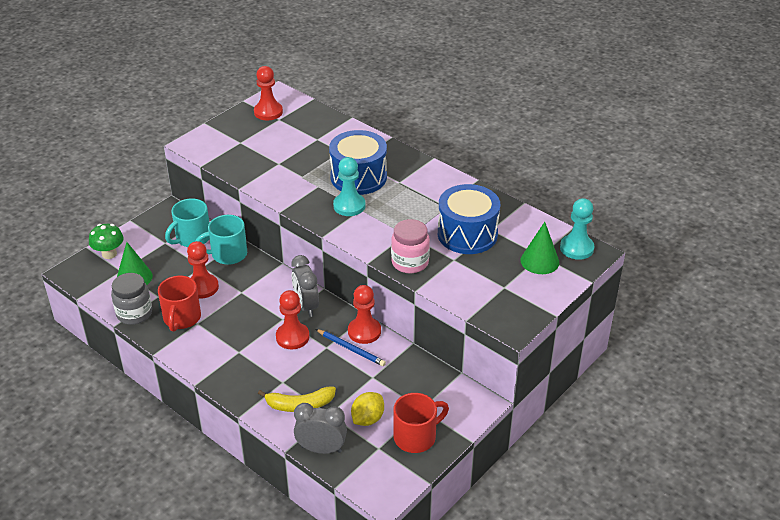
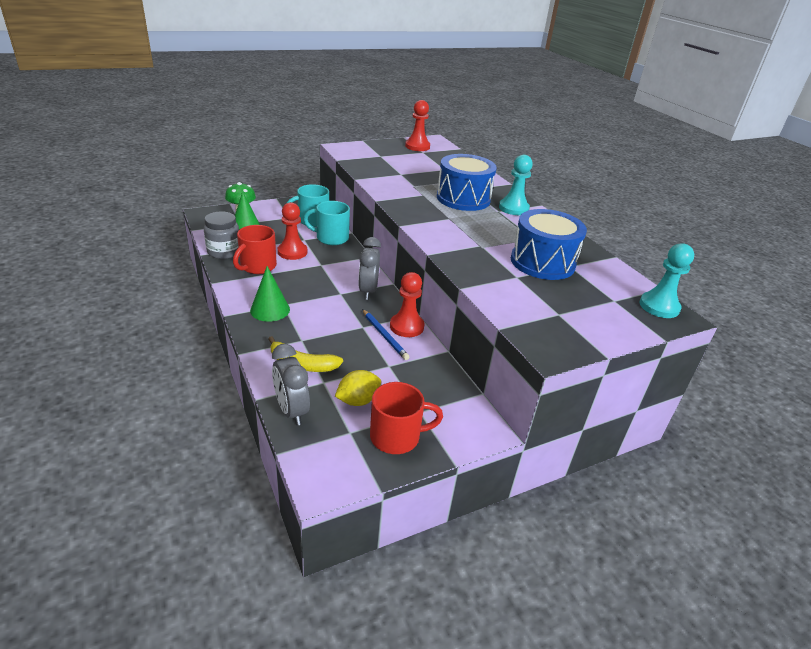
camera: 20 degrees right, 5 degrees down
(292, 337) = (338, 309): red pawn -> none
(321, 449) = (291, 410): grey clock -> grey clock turned 150 degrees counterclockwise
(349, 206) = (440, 213): turquoise pawn -> turquoise pawn (513, 208)
(410, 262) = (469, 266): pink jar -> none
(539, 261) = (611, 305): green cone -> green cone (270, 310)

